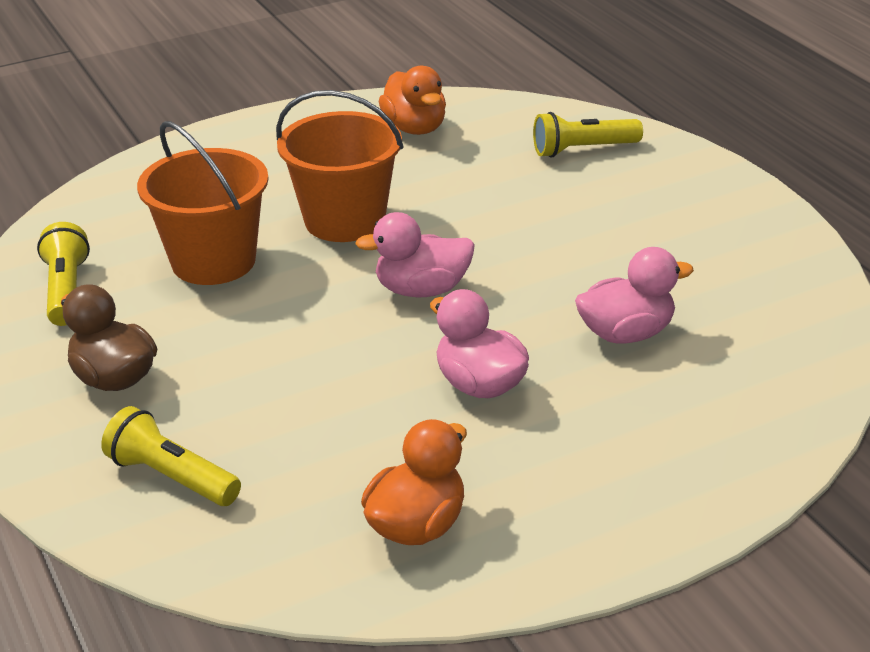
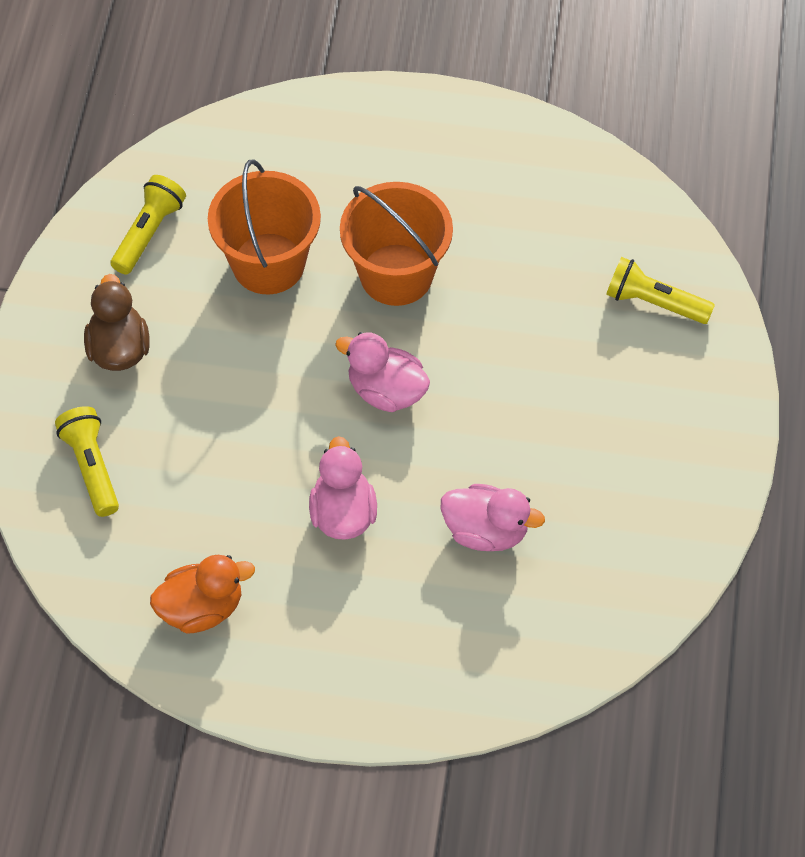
camera: 35 degrees right, 25 degrees up
(415, 128) = (545, 188): orange duck -> none

